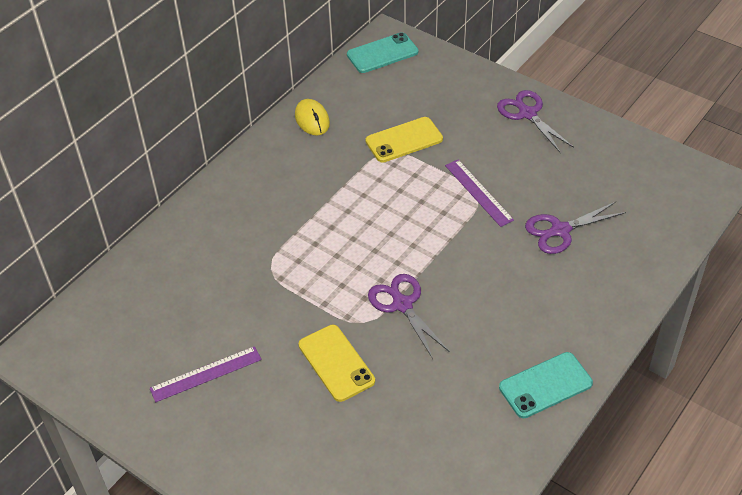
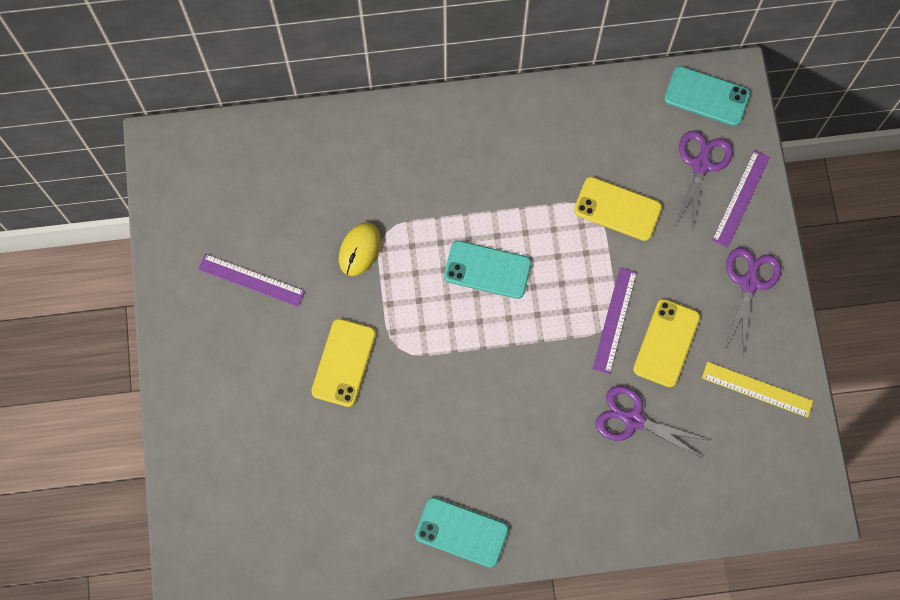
camera: 45 degrees right, 25 degrees up
(312, 119) = (569, 114): yellow mouse -> yellow mouse (359, 250)
(365, 232) = (487, 270): none -> turquoise phone
(402, 304) = (441, 362): purple scissors -> purple scissors (701, 165)
(467, 82) = (740, 198): none -> purple ruler
(524, 178) = (666, 343): none -> yellow phone
(604, 157) = (757, 389): none -> yellow ruler

